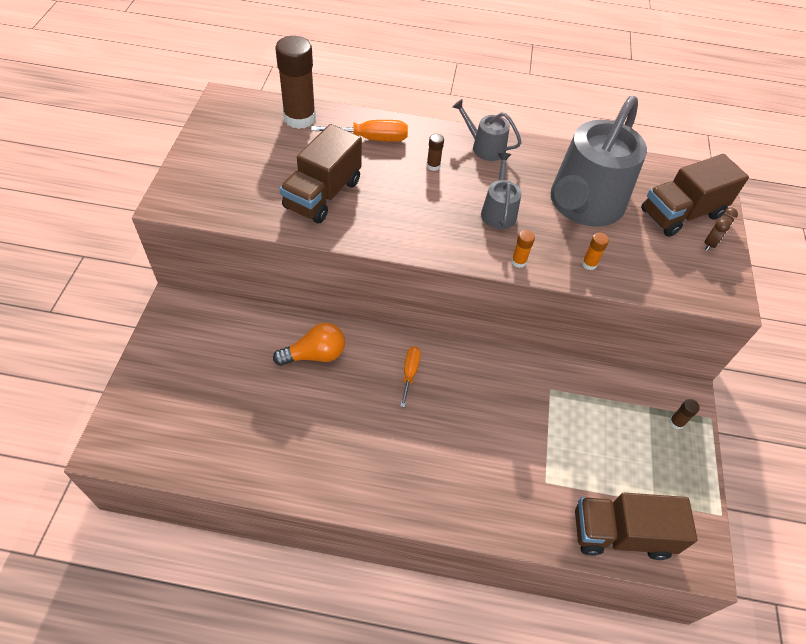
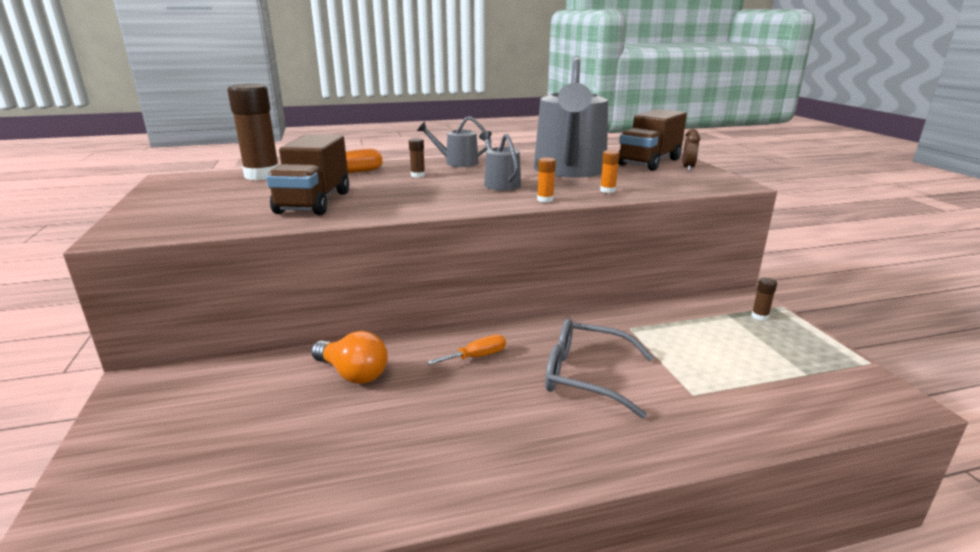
camera: 20 degrees left, 30 degrees down
(315, 354) = (353, 374): orange light bulb -> orange light bulb turned 75 degrees clockwise
(410, 373) = (476, 357): orange screwdriver -> orange screwdriver turned 75 degrees clockwise
(478, 429) = (586, 376): none -> grey glasses
(620, 533) = (807, 408): brown truck -> none

